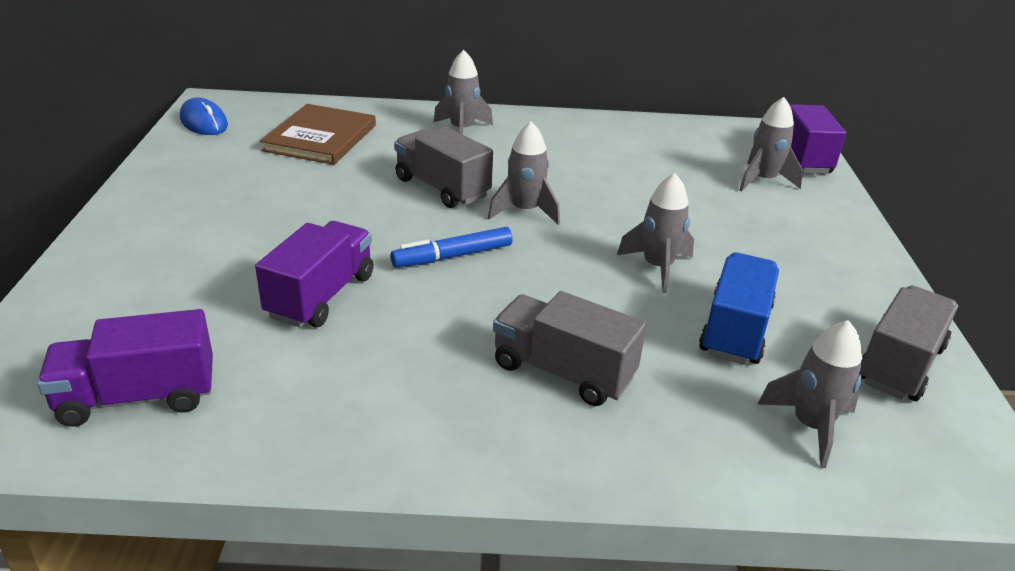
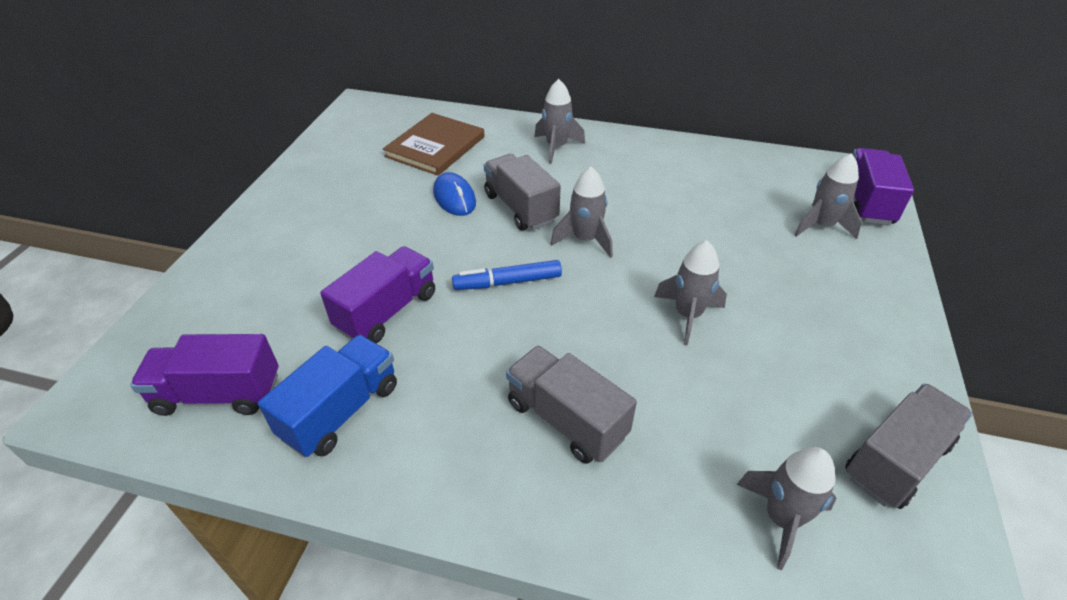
camera: 15 degrees right, 10 degrees up
(204, 122) = (348, 124): blue mouse -> blue mouse (454, 198)
(735, 330) = (741, 396): blue truck -> blue truck (341, 411)

